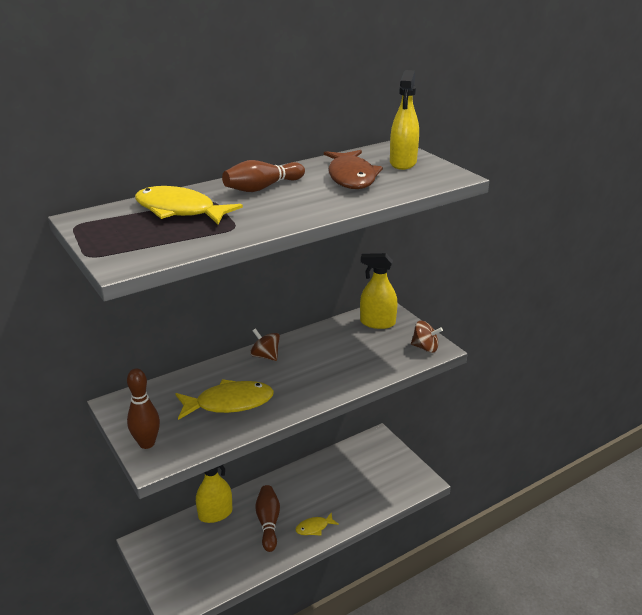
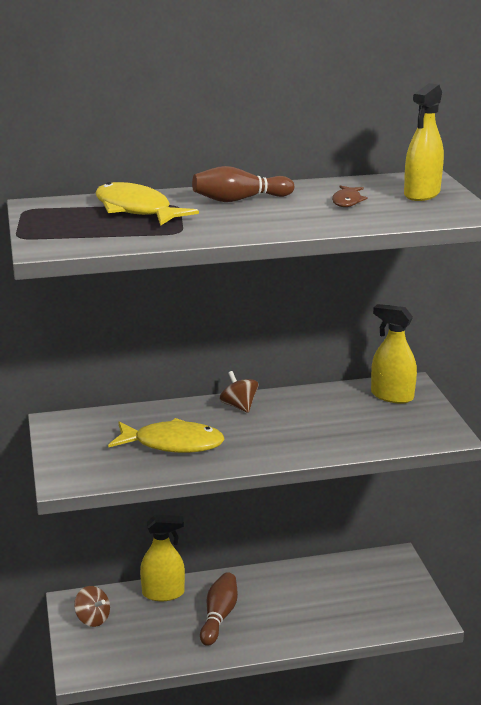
camera: 20 degrees right, 5 degrees down
(147, 443) = (67, 463): brown bowling pin -> none
(314, 527) = (270, 634): yellow fish -> none
(351, 177) = (347, 201): brown fish -> brown fish, size x0.52
(425, 348) = (434, 432): brown spinning top -> brown spinning top (93, 618)

